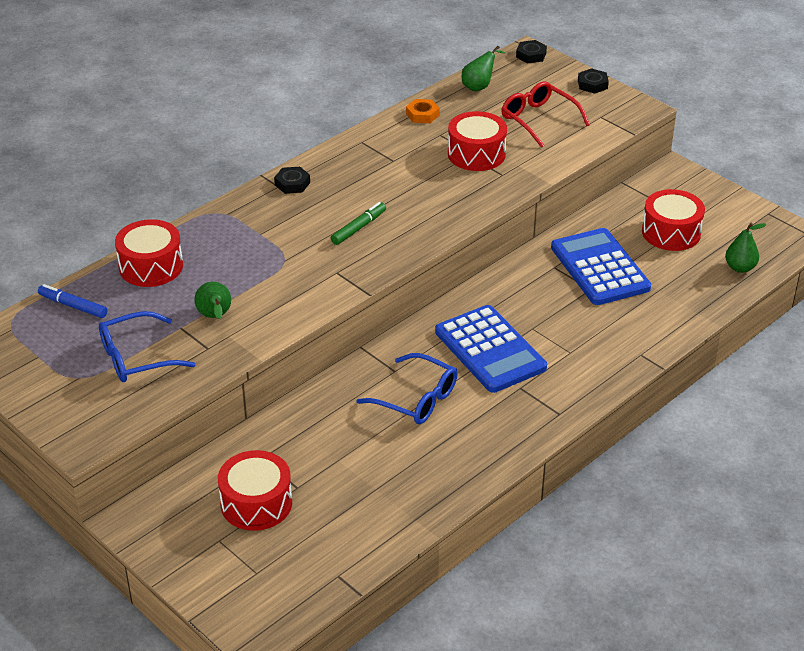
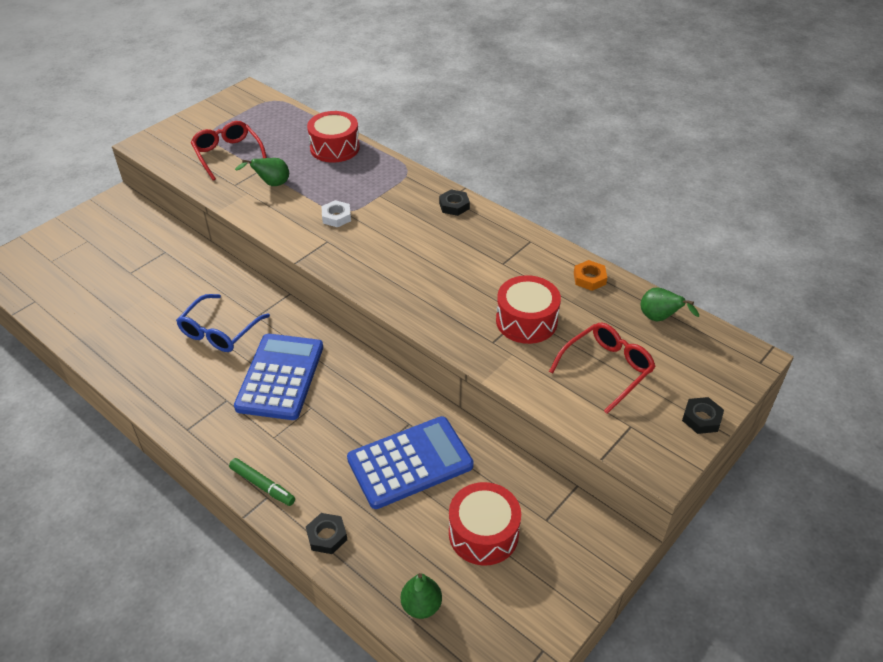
camera: 85 degrees right, 5 degrees up
(73, 306) = (289, 121): blue marker -> none
(136, 357) = (228, 155): blue glasses -> red glasses
(256, 503) = (118, 254): red drum -> none
(294, 265) = (336, 217): none -> white nut
(359, 228) = (391, 249): green marker -> green marker (262, 485)
(490, 350) = (280, 377): blue calculator -> blue calculator turned 135 degrees clockwise
(531, 55) = (746, 360): black nut -> black nut (327, 536)

